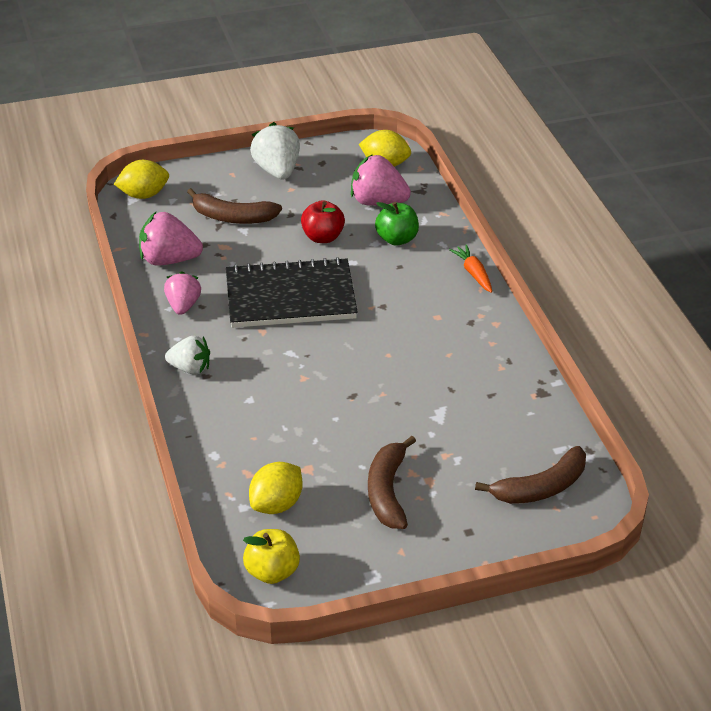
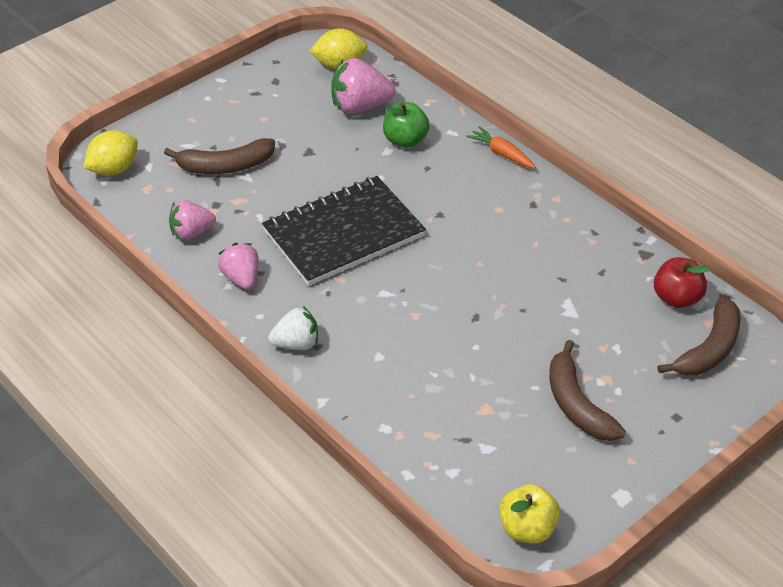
camera: 25 degrees left, 5 degrees up
(169, 260) = (191, 233): pink strawberry -> pink strawberry, size x0.66
(276, 504) = (482, 457): yellow lemon -> none
(277, 171) = (236, 102): white strawberry -> none
(323, 237) = (331, 160): red apple -> red apple (676, 298)

